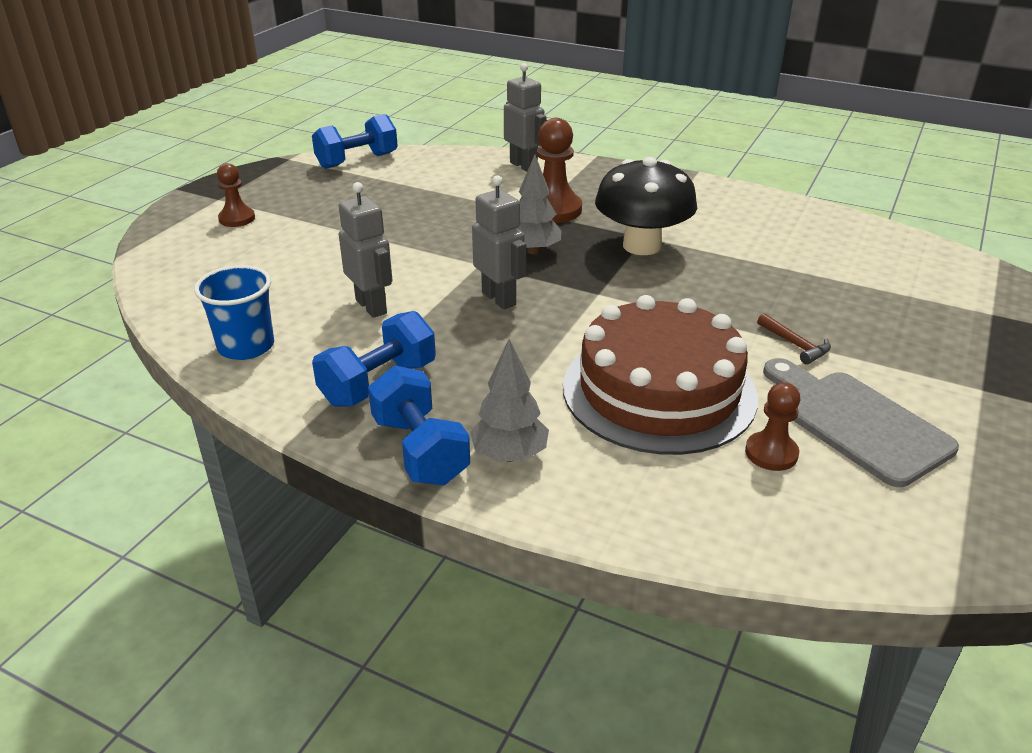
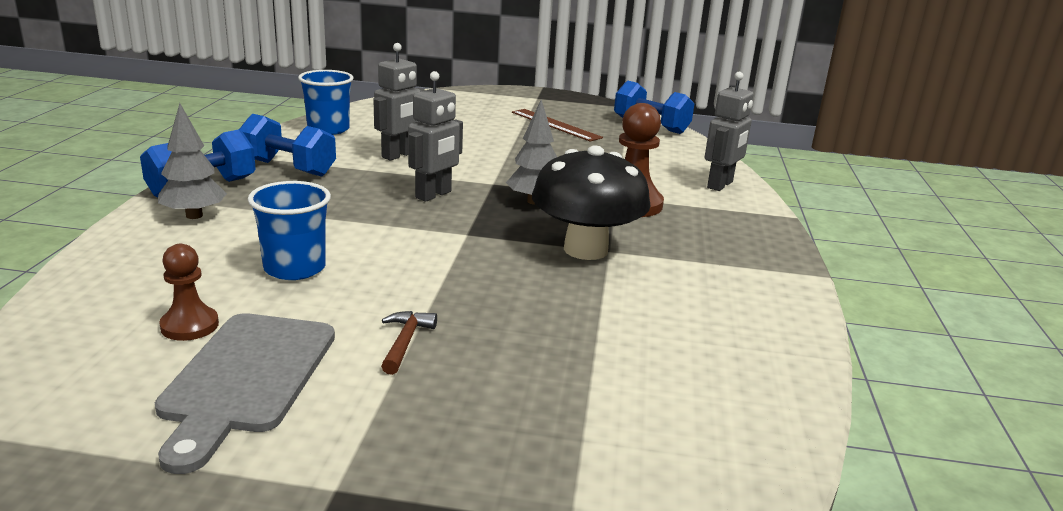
camera: 70 degrees right, 10 degrees down
(237, 218) = (510, 105): brown pawn -> none
(323, 205) = (555, 125): none -> brown ruler
(659, 391) = (294, 268): brown cake -> blue cup
(795, 345) = (405, 342): brown hammer -> brown hammer turned 150 degrees clockwise
(856, 422) = (246, 378): grey cutting board -> grey cutting board turned 150 degrees clockwise

